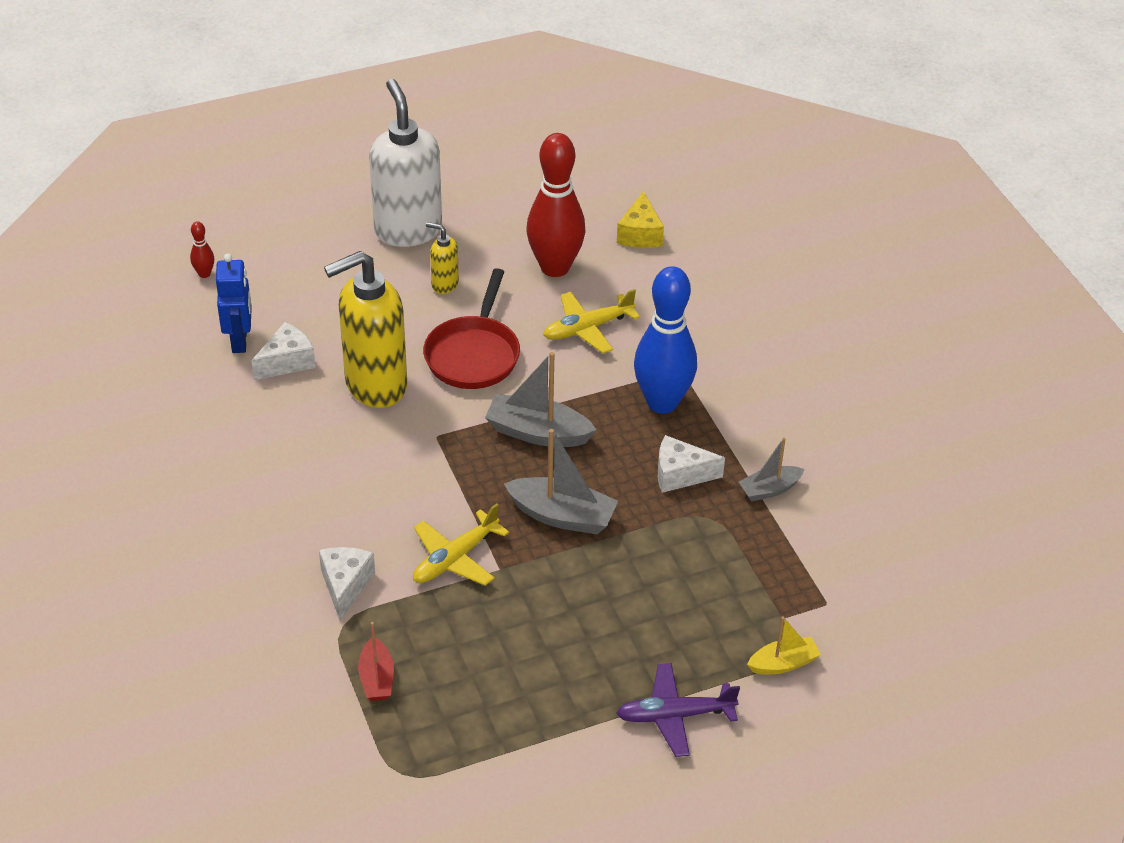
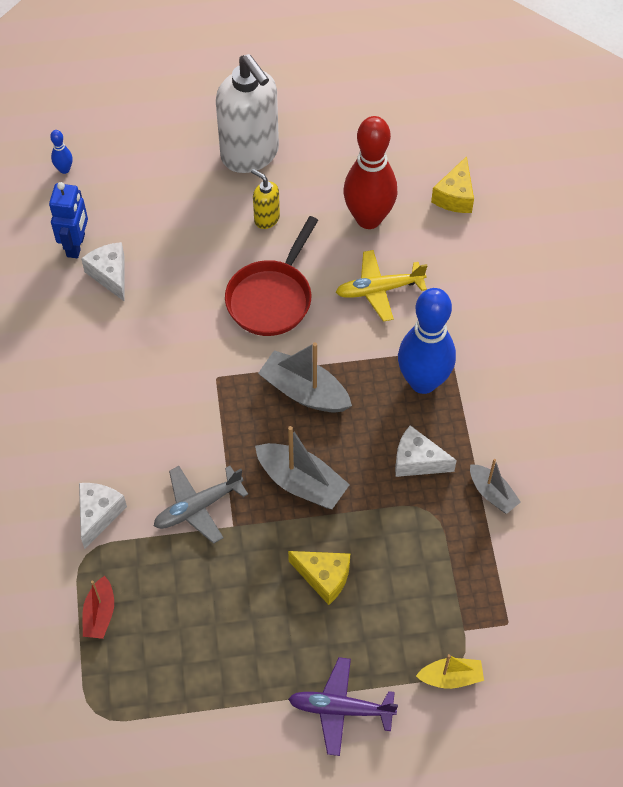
camera: 15 degrees right, 15 degrees up
(204, 274) = (64, 169): red bowling pin -> blue bowling pin
(287, 362) = (110, 275): white cheese -> white cheese turned 90 degrees counterclockwise
(375, 385) = (178, 314): yellow soap dispenser -> none
(408, 230) = (250, 154): white soap dispenser -> white soap dispenser turned 150 degrees clockwise
(455, 558) = (198, 507): yellow plane -> grey plane
(615, 598) = (324, 577): none -> yellow cheese
(769, 489) = (492, 493): grey boat -> grey boat turned 120 degrees counterclockwise

